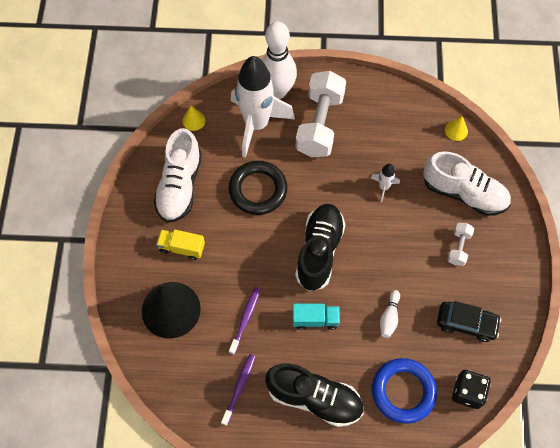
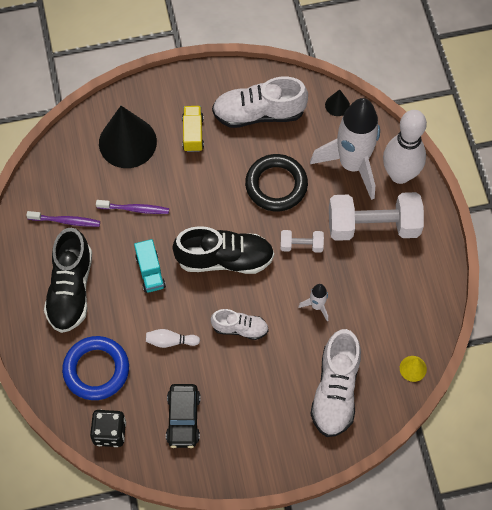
camera: 75 degrees right, 0 degrees up
(194, 120) = (337, 105): yellow cone -> black cone
(390, 255) = (240, 328): none -> white shoe
(458, 247) = (268, 396): white dumbbell -> white dumbbell (301, 245)

